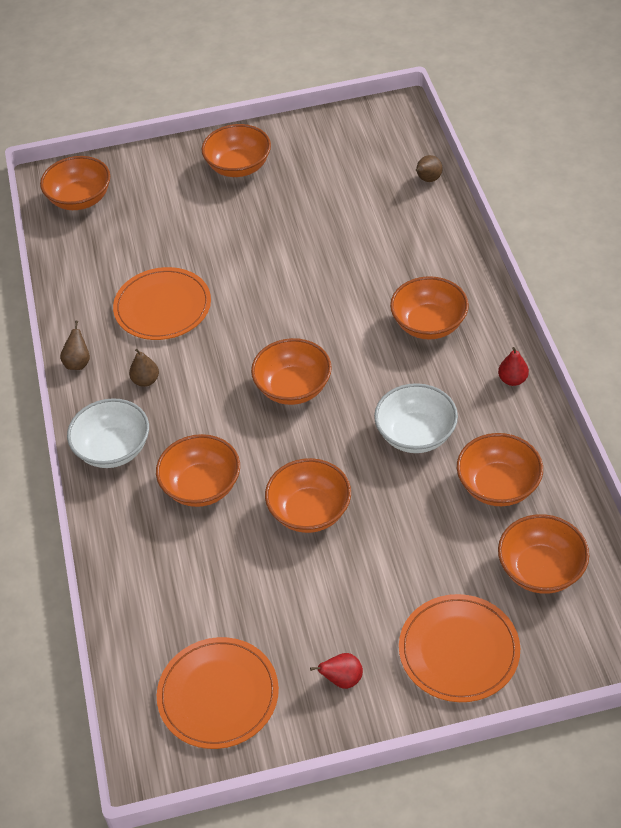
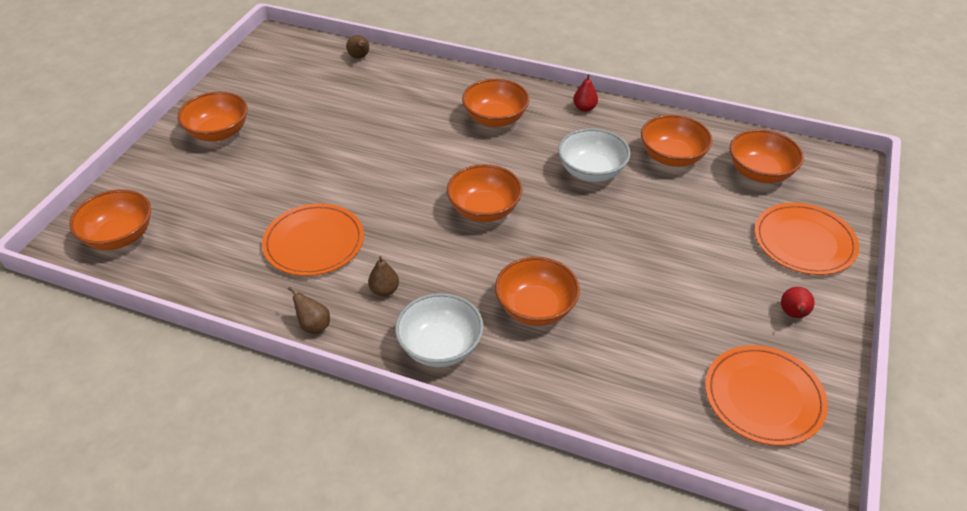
camera: 60 degrees left, 5 degrees down
(309, 511) = (616, 257): orange bowl -> none

